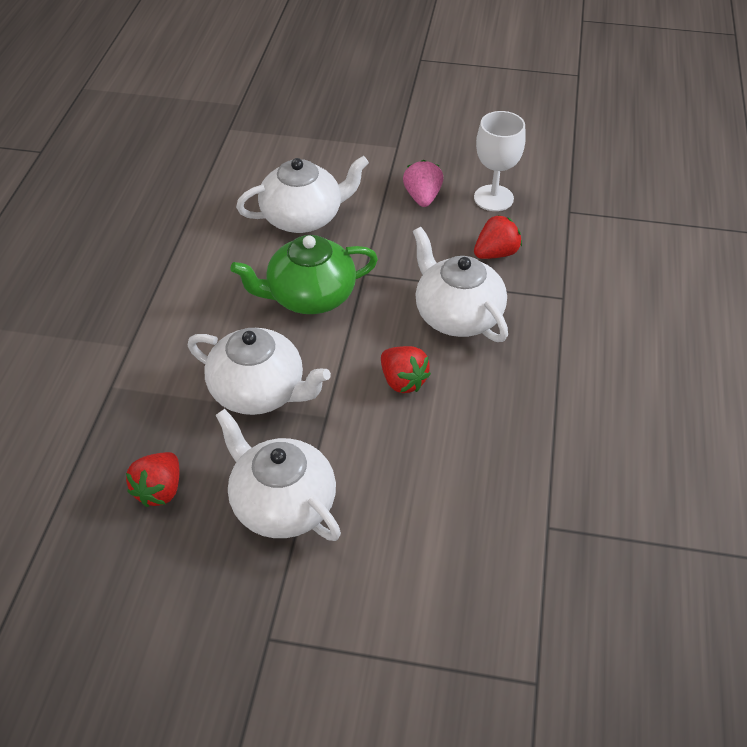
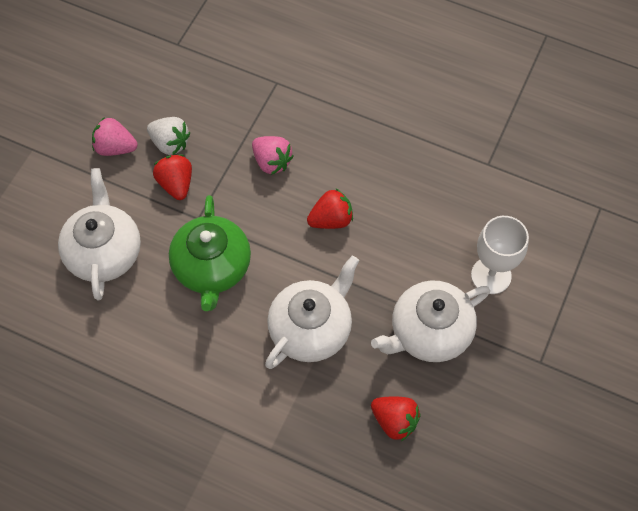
camera: 75 degrees left, 15 degrees up
(444, 233) = (170, 143): none -> white strawberry
(457, 315) = (272, 162): white teapot -> pink strawberry
(493, 198) = (138, 93): white goblet -> white goblet (491, 275)
(496, 253) = (209, 113): red strawberry -> red strawberry (176, 184)

